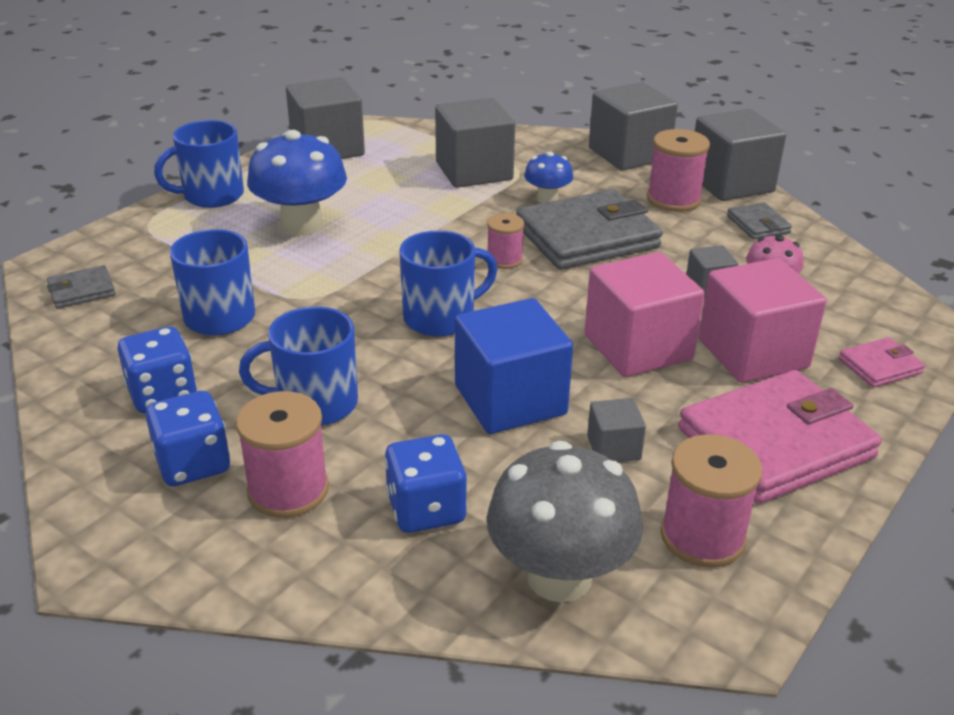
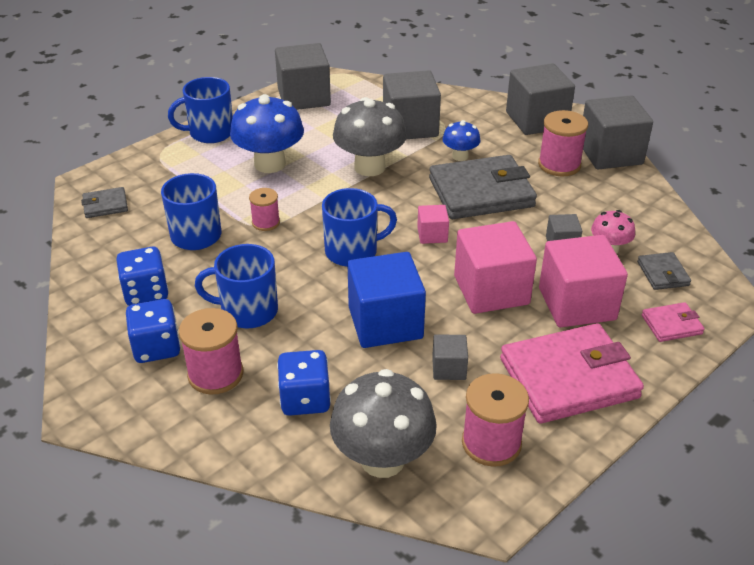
camera: 10 degrees right, 5 degrees up
(435, 219) = (369, 167): none -> grey mushroom
(504, 260) = (412, 207): pink spool -> pink spool (266, 222)
(540, 289) = (432, 235): none -> pink cube
(758, 224) = (619, 193): grey wallet -> grey wallet (663, 274)

